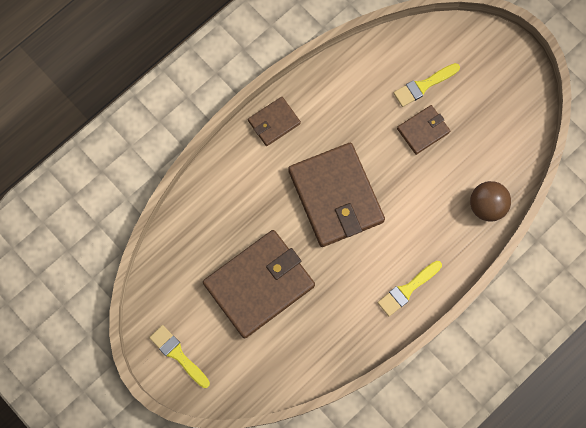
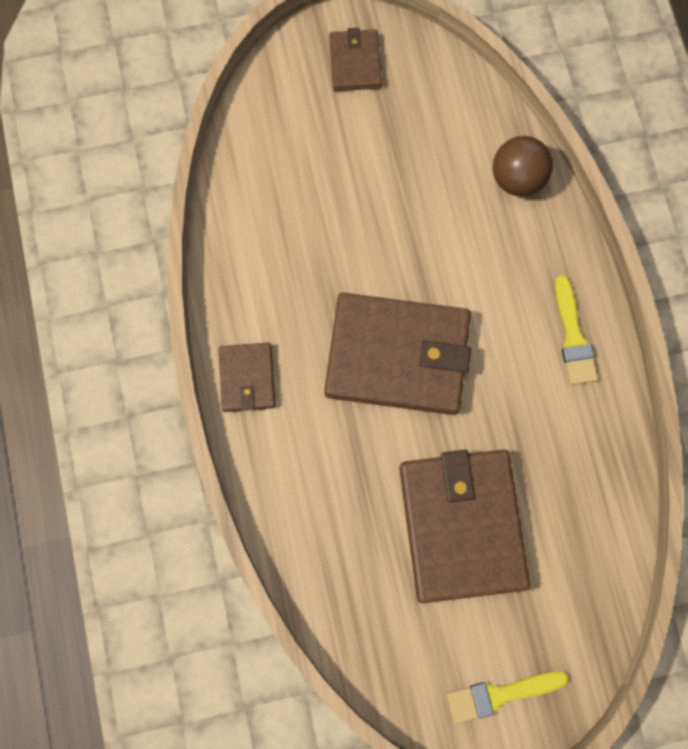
camera: 60 degrees left, 0 degrees up
(423, 86) = (314, 162): yellow brush -> none
(423, 130) = (373, 197): brown wallet -> brown wallet (355, 62)

